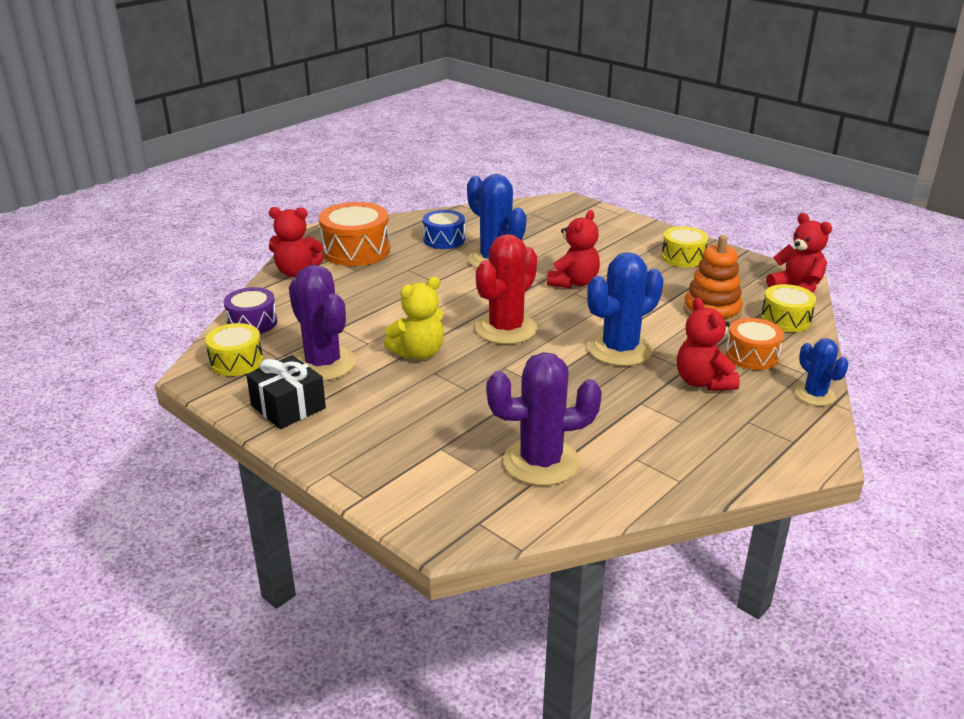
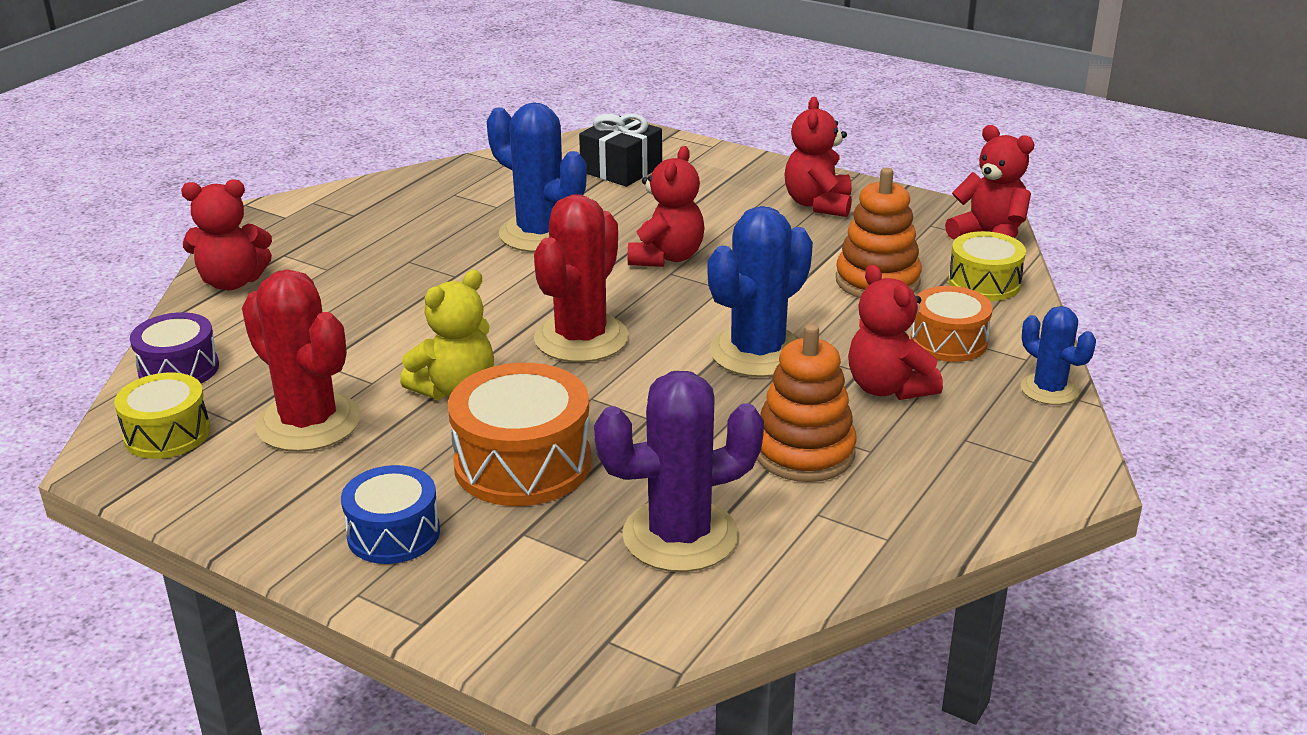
camera: 10 degrees left, 0 degrees up
(288, 407) = (269, 497): black gift -> black gift (621, 169)
(323, 364) = (308, 423): purple cactus -> red cactus
(356, 250) = (320, 238): orange drum -> orange drum (522, 464)
(444, 239) = (454, 209): blue drum -> blue drum (393, 534)
(636, 418) = (804, 452): none -> orange stacking toy
(683, 257) = (818, 204): yellow drum -> red teddy bear

